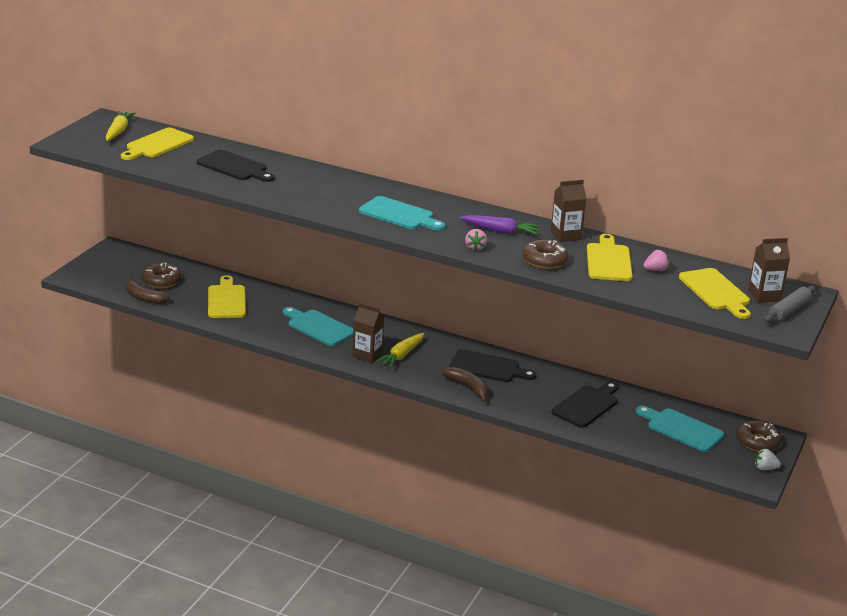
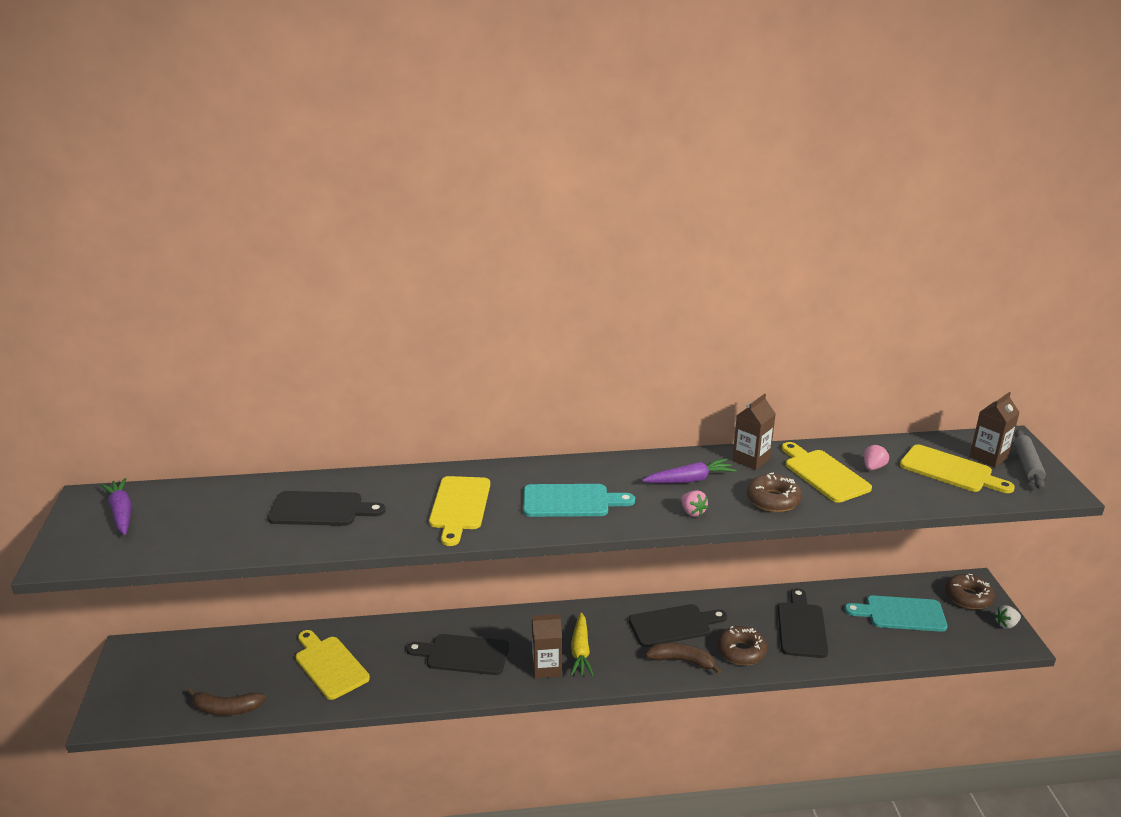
camera: 30 degrees left, 0 degrees up
(118, 131) = (121, 512): yellow carrot -> purple carrot
(157, 144) = (192, 513): yellow cutting board -> yellow cutting board (459, 506)
(161, 281) = (229, 673): brown donut -> brown donut (741, 651)
(318, 327) = (463, 654): turquoise cutting board -> black cutting board

